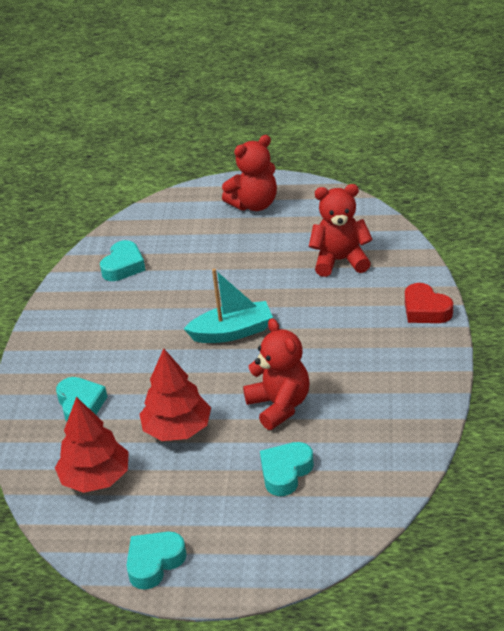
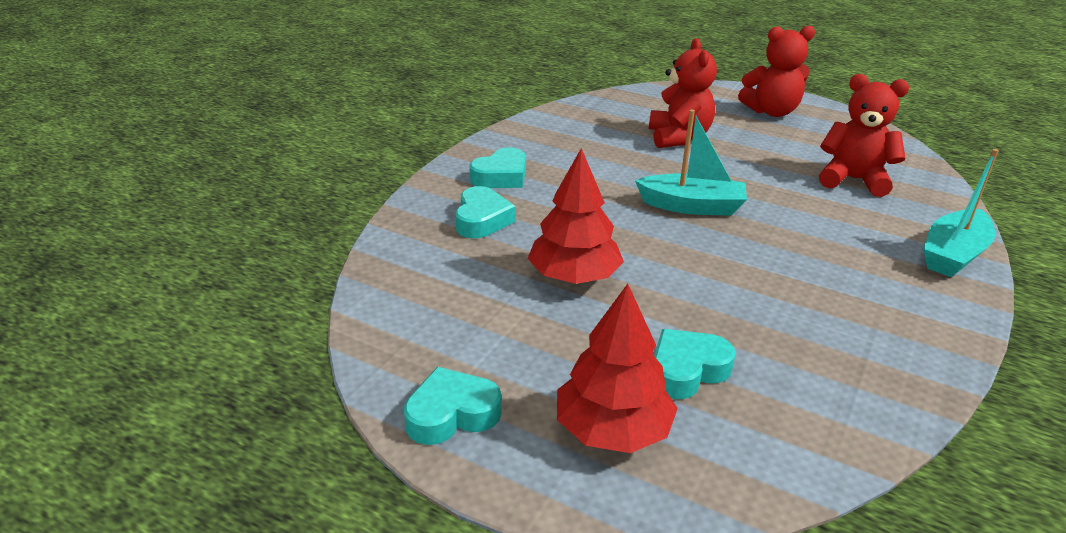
camera: 20 degrees right, 5 degrees down
(95, 478) = (447, 293): red tree -> red tree (612, 430)
(123, 266) = (605, 122): turquoise heart -> turquoise heart (501, 176)
(279, 406) = (714, 294): red teddy bear -> red teddy bear (678, 137)
(425, 310) = (953, 255): red heart -> turquoise boat

